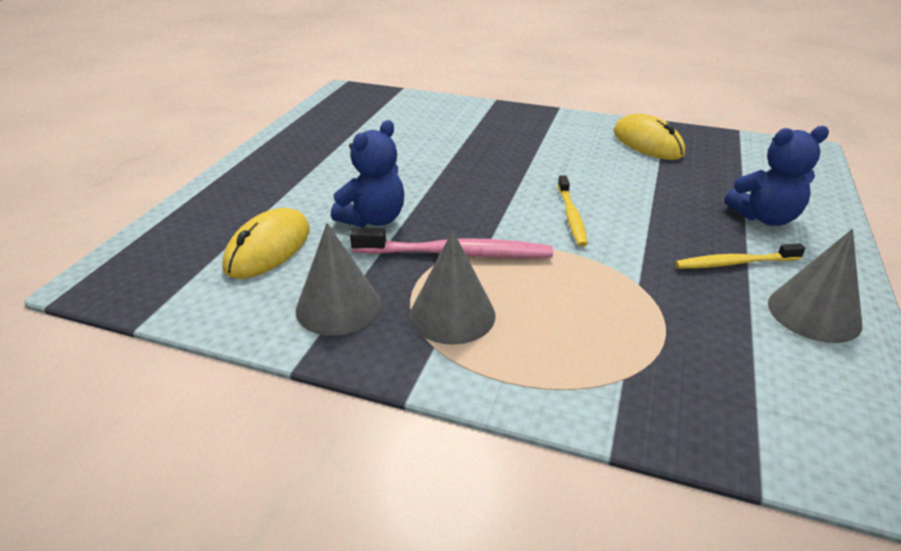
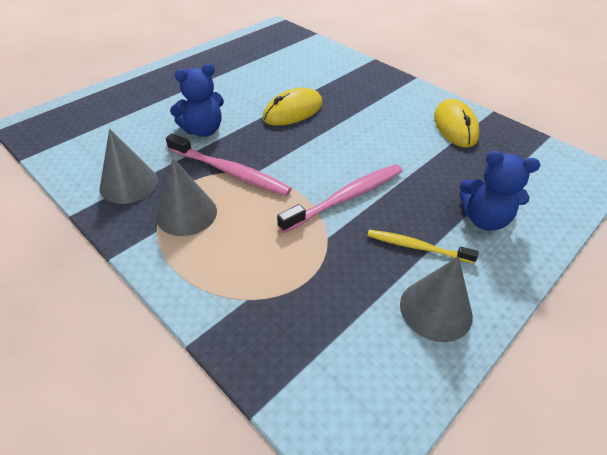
camera: 25 degrees right, 10 degrees up
(268, 248) = (127, 131): yellow mouse -> yellow mouse (293, 111)
(571, 216) = (333, 169): yellow toothbrush -> none
(615, 239) = (346, 197): none -> pink toothbrush

